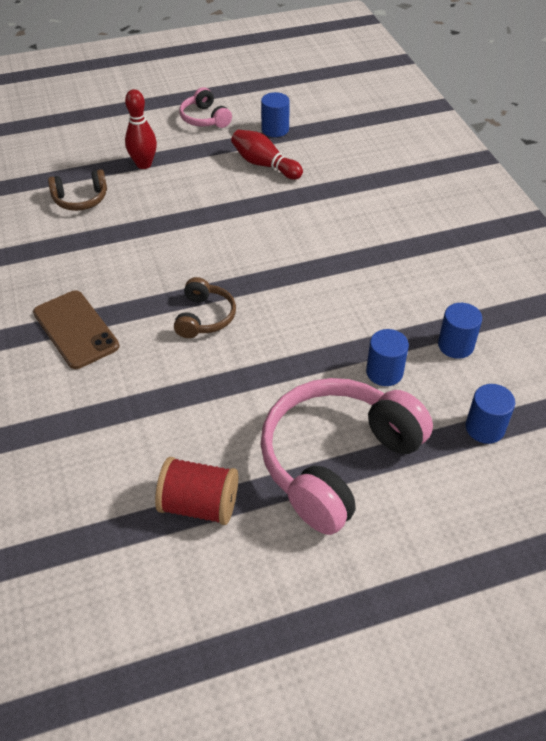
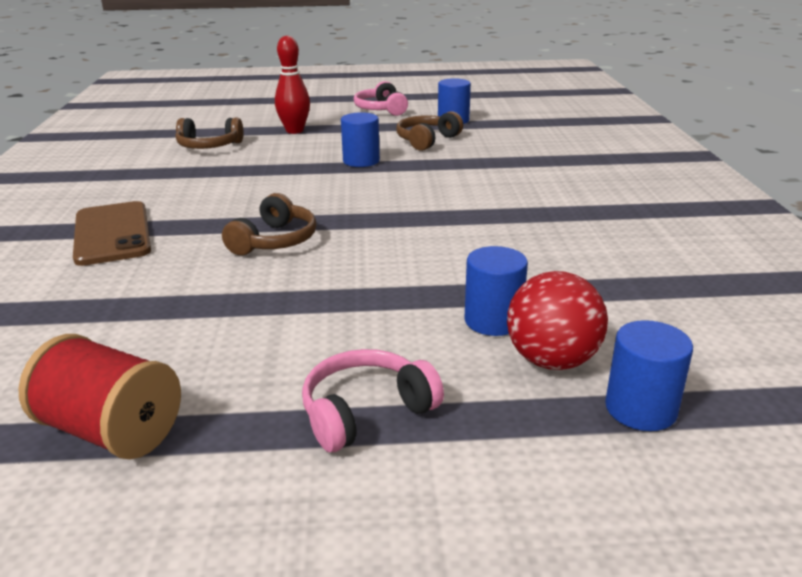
camera: 15 degrees right, 20 degrees down
(264, 165) = (427, 140): red bowling pin -> brown headphones
(337, 461) = (366, 412): pink headphones -> pink headphones, size x0.48
(428, 400) = (552, 360): none -> red ball
(455, 345) = (616, 307): blue cylinder -> blue cylinder (361, 161)

